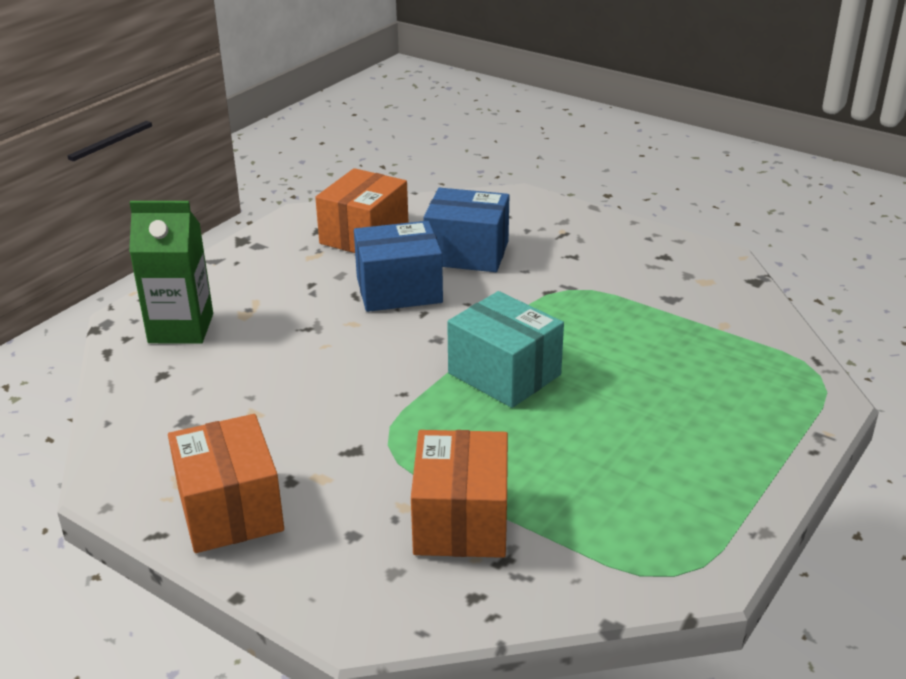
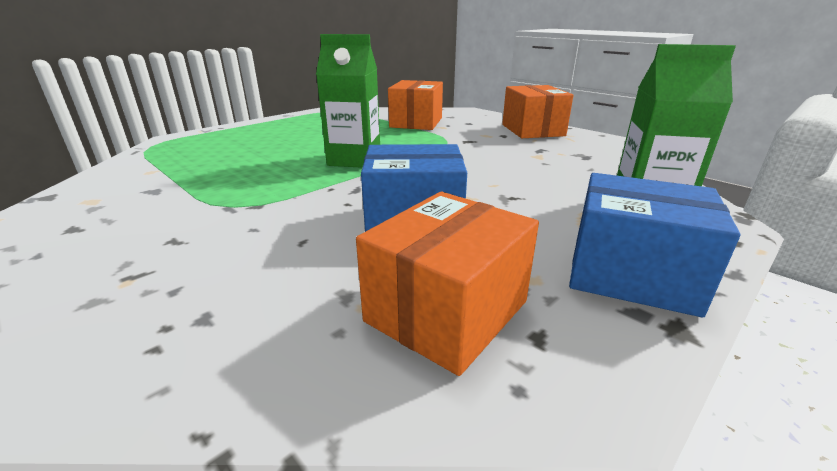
camera: 170 degrees left, 5 degrees down
(467, 253) = (302, 258): blue box -> blue box (631, 274)
(504, 374) = (354, 159): turquoise box -> green carton

